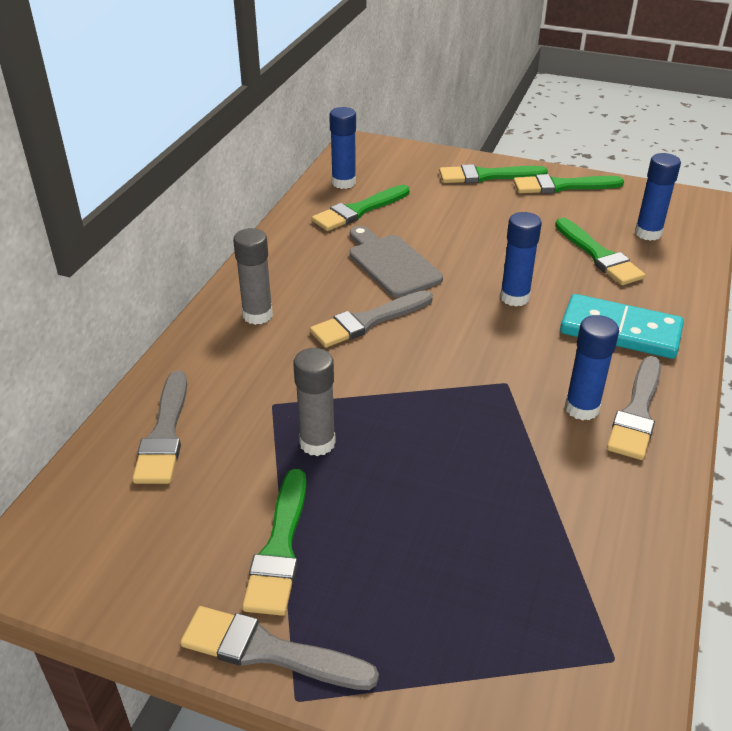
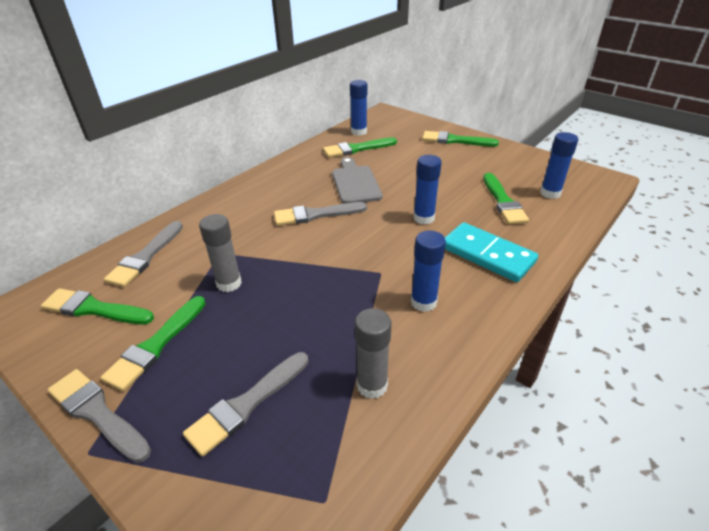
camera: 20 degrees right, 0 degrees up
(257, 315) = (251, 199): grey glue stick -> grey glue stick (372, 385)
(562, 186) = (504, 154): green brush -> green brush (94, 309)
(637, 412) = (464, 314): grey brush -> grey brush (247, 404)

